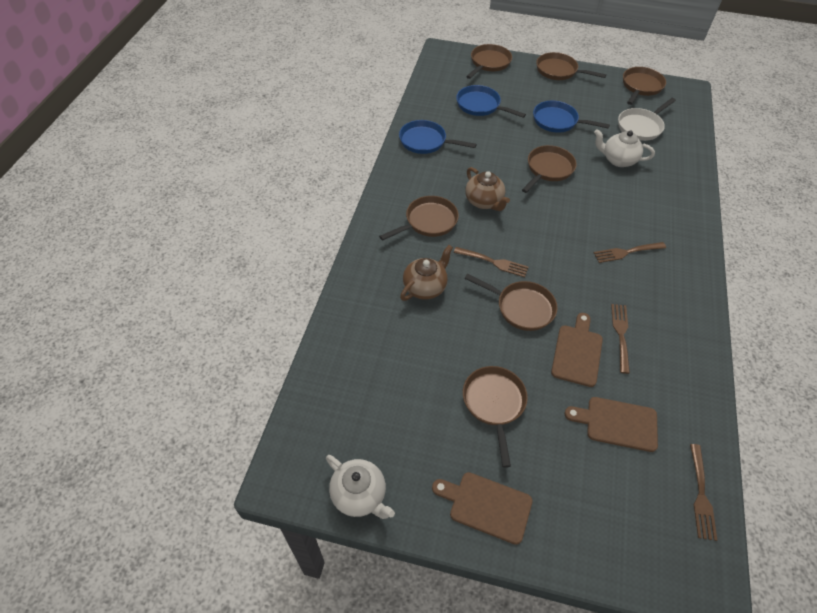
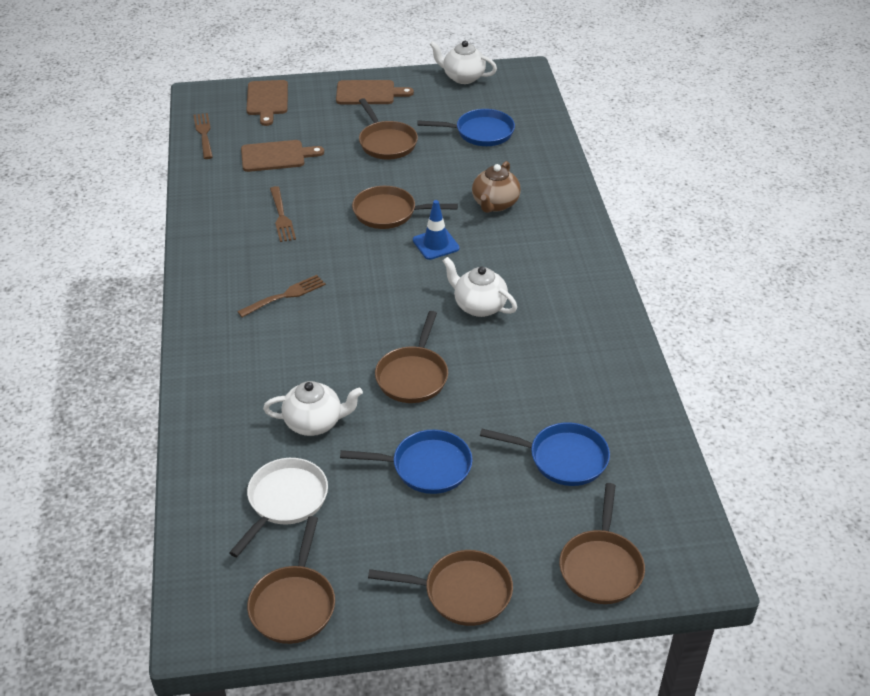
camera: 160 degrees right, 10 degrees down
(425, 141) = (604, 367): blue pan -> blue pan (480, 132)
(428, 222) = (532, 265): brown pan -> none
(484, 202) = (479, 306): brown teapot -> white teapot
(493, 262) = (436, 244): brown fork -> blue traffic cone
(577, 352) = (322, 192): brown cutting board -> brown cutting board (267, 100)

